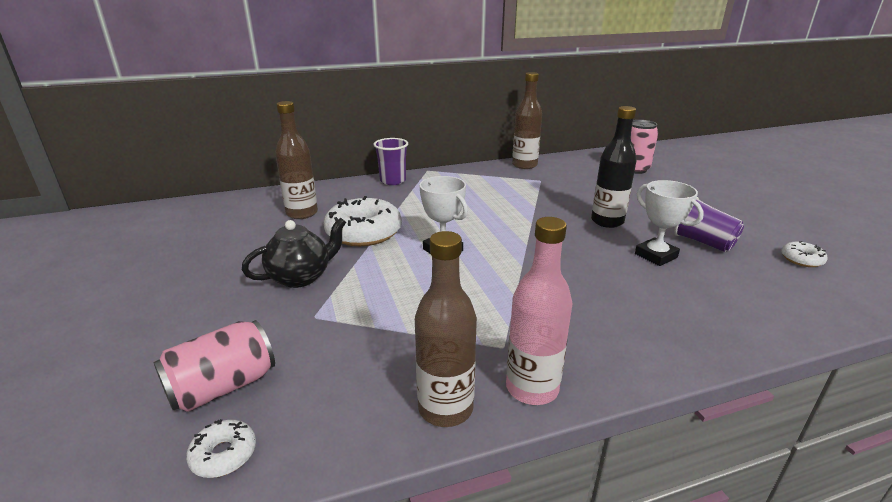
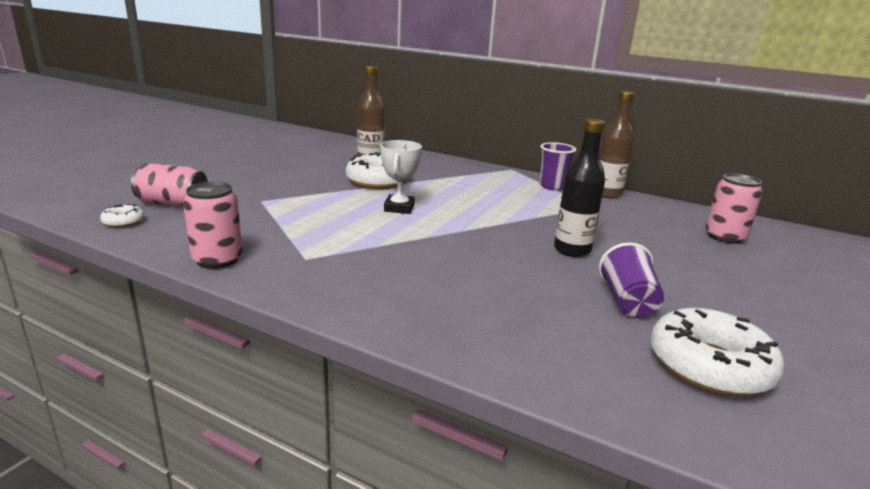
camera: 45 degrees right, 5 degrees down
(301, 277) = (297, 184): black teapot -> none
(393, 181) = (469, 166): purple cup -> purple cup (552, 186)
(445, 408) = (217, 260): brown bottle -> pink can
(532, 388) = (270, 279): pink bottle -> none
(656, 256) = (549, 284): white trophy -> none
(801, 259) = (709, 366): white donut -> white donut, size x2.17

